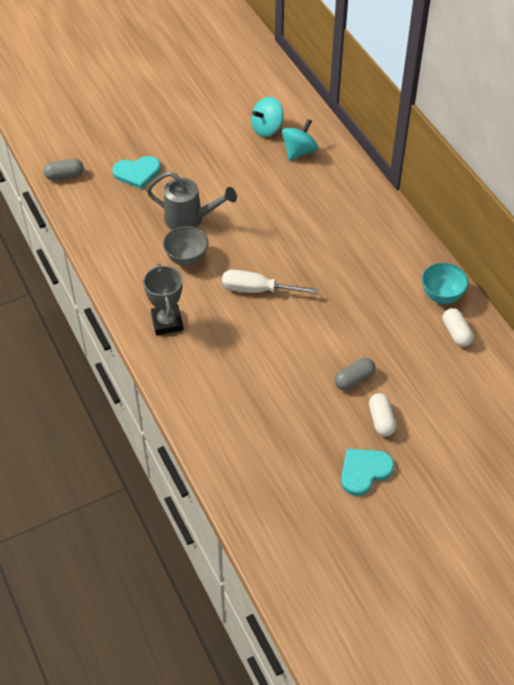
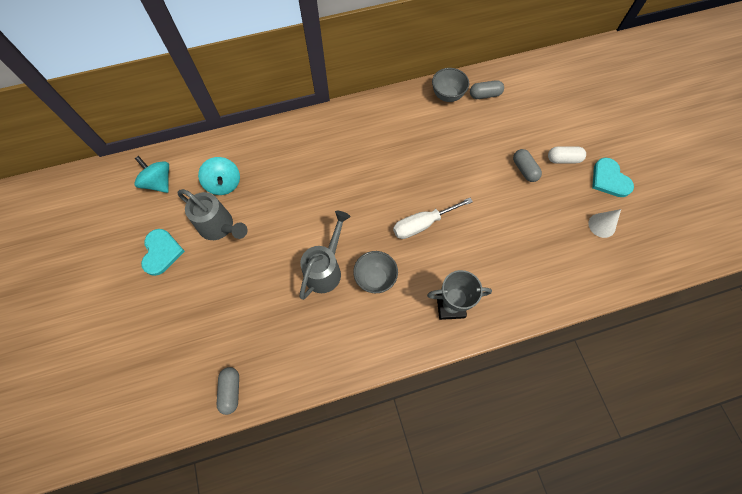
camera: 80 degrees left, 15 degrees up
(137, 173) = (248, 312): turquoise heart -> turquoise heart (161, 252)
(219, 136) = (220, 227): none -> grey watering can
(257, 290) = (422, 224): white screwdriver -> white screwdriver turned 45 degrees clockwise
(295, 461) = (601, 225): none -> white cone
(299, 151) = (262, 163): turquoise spinning top -> turquoise spinning top (159, 182)
(441, 295) = (447, 95): turquoise bowl -> grey bowl
(456, 333) = (485, 95): white capsule -> grey capsule

